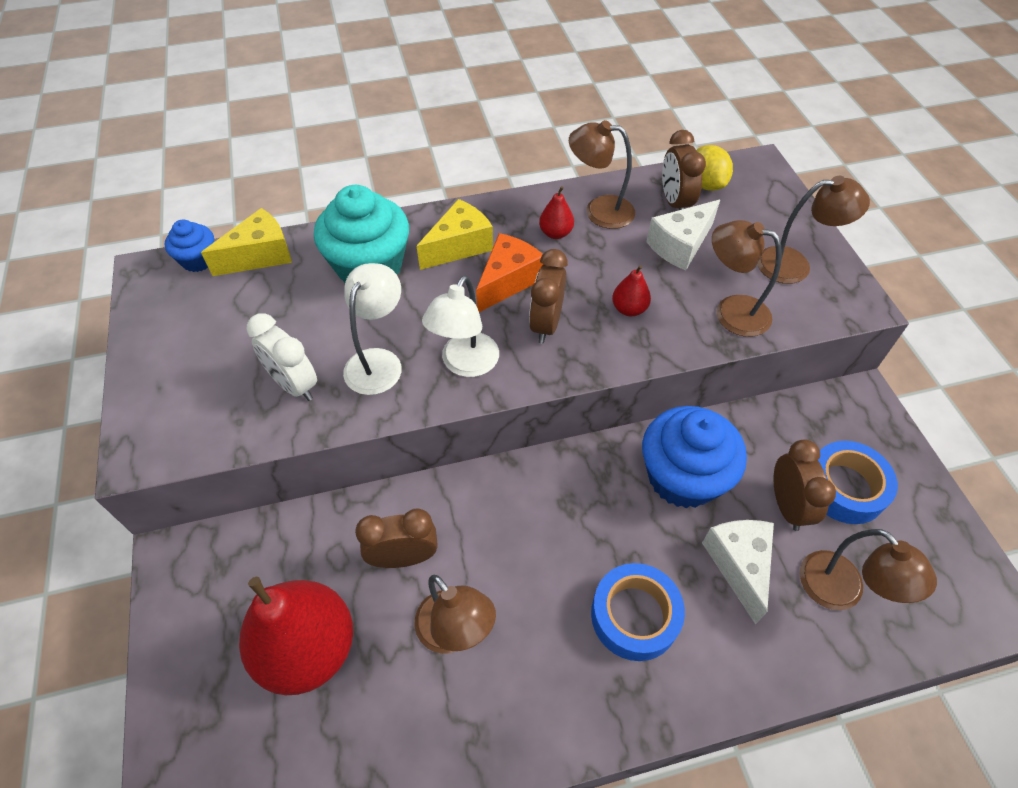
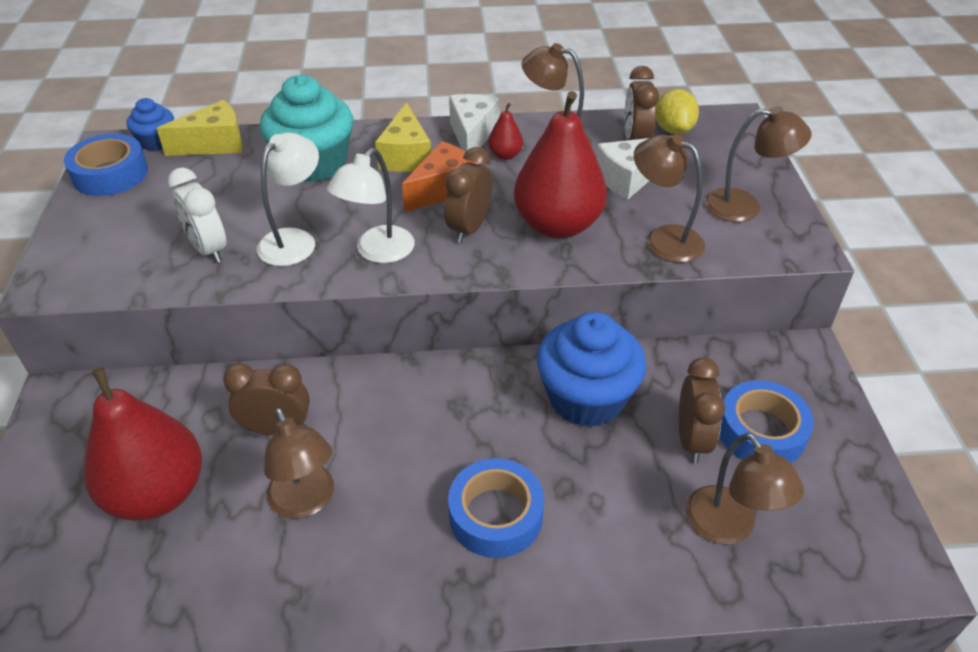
camera: 10 degrees right, 10 degrees down
(161, 306) = (110, 174): none -> blue tape
(459, 246) = (406, 156): yellow cheese -> yellow cheese turned 120 degrees clockwise
(629, 309) = (557, 225): red pear -> red pear, size x2.33
(739, 565) = (622, 486): white cheese -> white cheese (472, 135)

